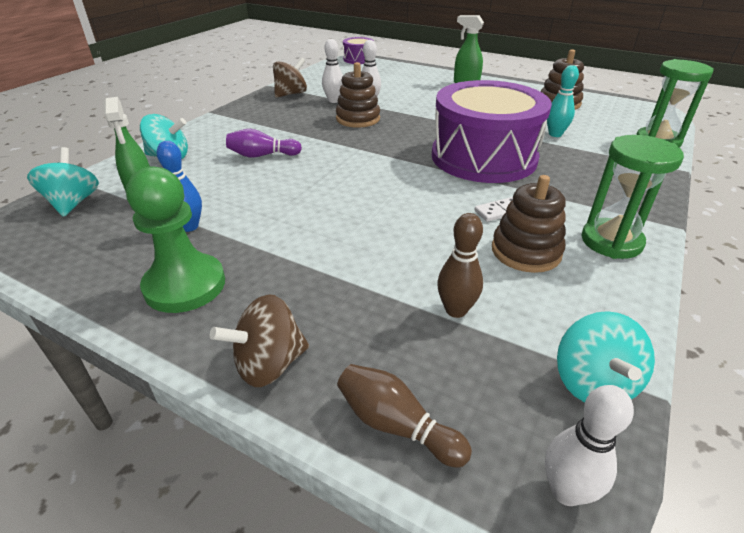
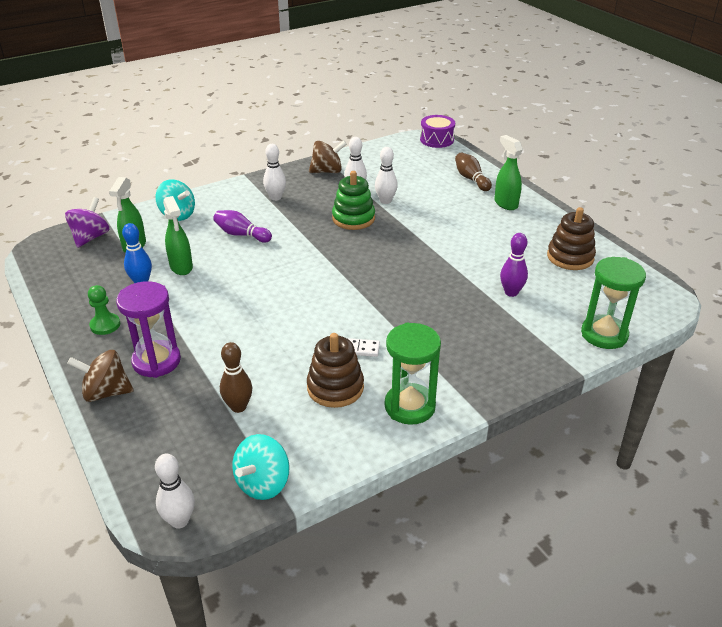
camera: 30 degrees right, 0 degrees up
(73, 203) = (91, 237): turquoise spinning top -> purple spinning top
(185, 285) = (105, 325): green pawn -> green pawn, size x0.54
(225, 199) = (181, 267): none -> green spray bottle
(264, 121) = (275, 197): none -> white bowling pin
(299, 300) = (156, 361): none -> purple hourglass
(358, 119) = (353, 218): brown stacking toy -> green stacking toy
(396, 425) = (135, 452): brown bowling pin -> brown bowling pin (471, 179)
(483, 157) = (411, 295): purple drum -> none
(555, 134) = (511, 292): turquoise bowling pin -> purple bowling pin

